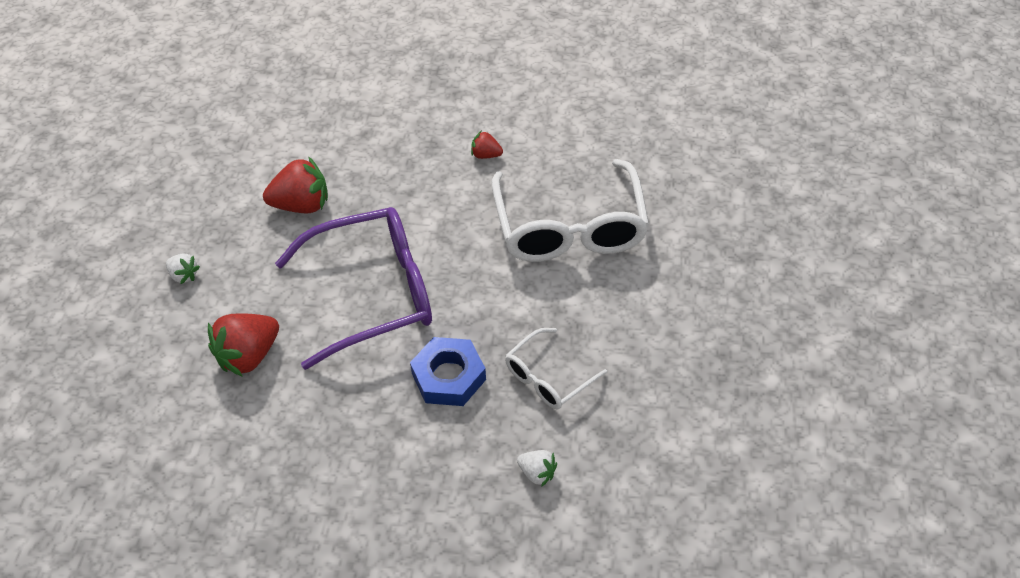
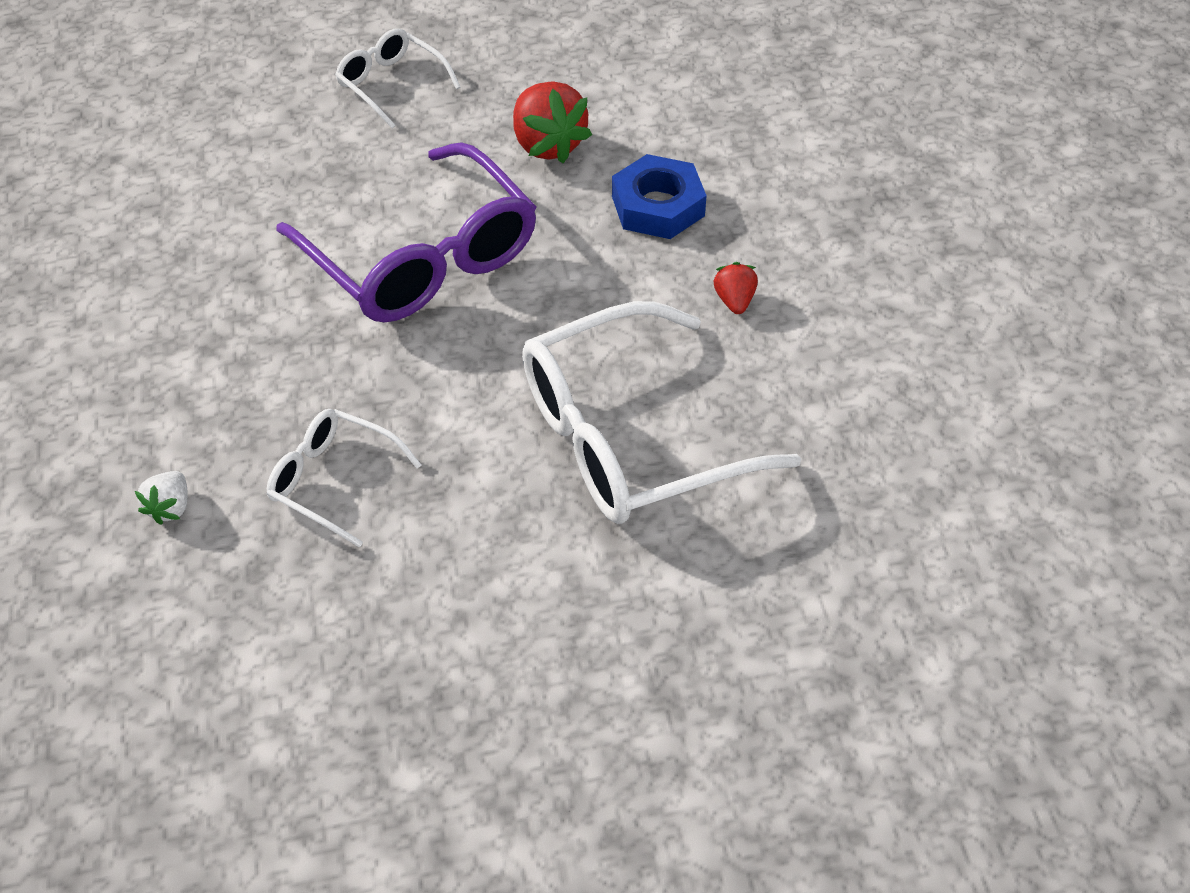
camera: 70 degrees right, 0 degrees up
(184, 275) = (391, 84): white strawberry -> white glasses
(249, 356) = (287, 178): red strawberry -> none
(449, 376) = (306, 372): blue nut -> blue nut (658, 206)

